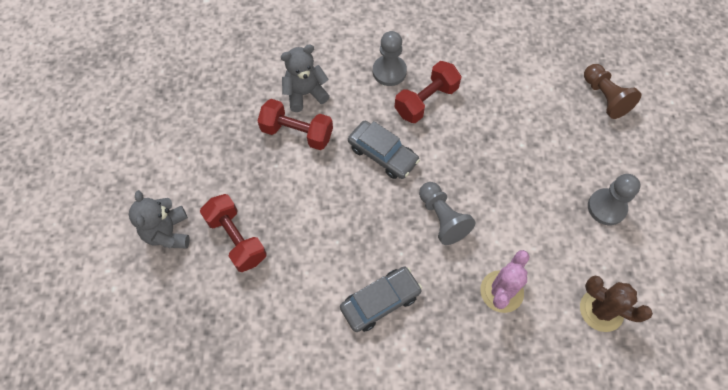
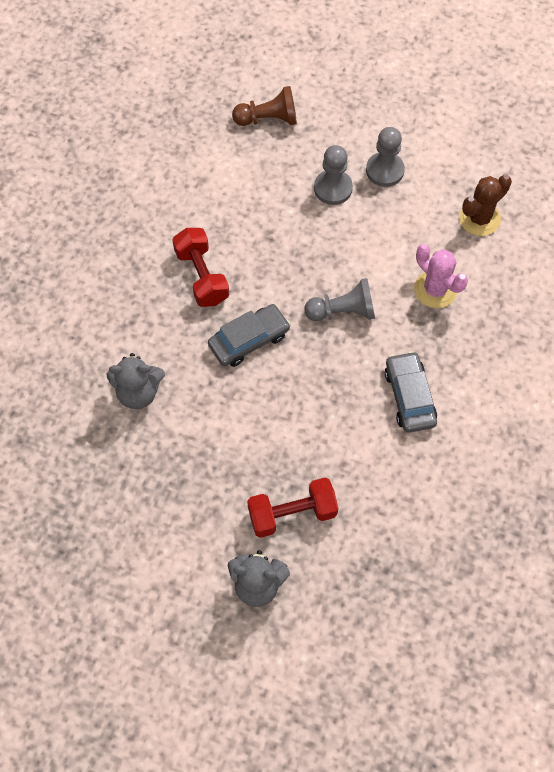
camera: 70 degrees left, 0 degrees up
(297, 133) = (186, 416): red dumbbell -> none
(305, 94) = (138, 392): grey teddy bear -> grey teddy bear turned 90 degrees counterclockwise
(389, 71) = (148, 298): grey pawn -> grey pawn (333, 188)

